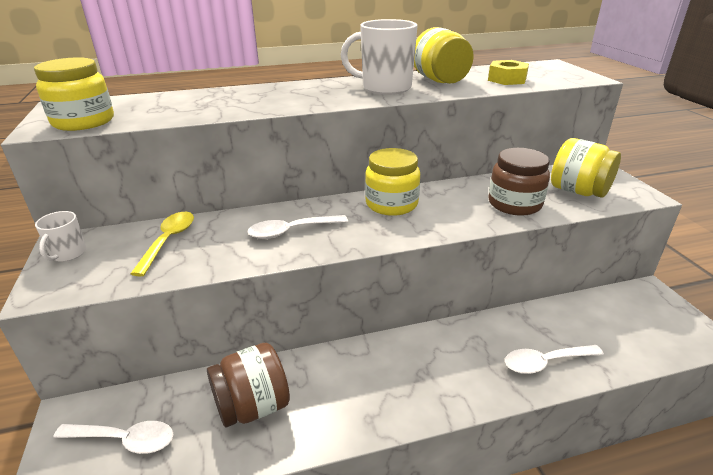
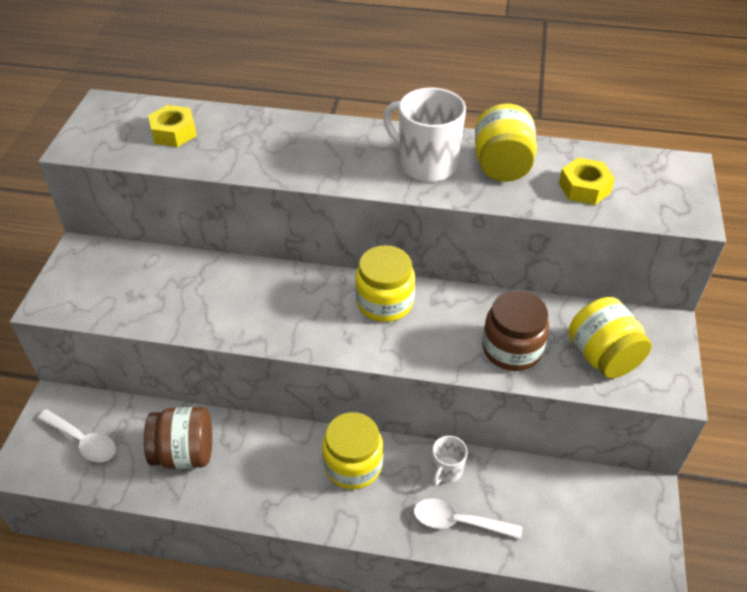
camera: 25 degrees right, 15 degrees up
(68, 254) = (78, 266): white mug -> white mug (446, 471)
(83, 122) = (111, 144): yellow jar -> yellow jar (353, 465)
(147, 107) = (174, 132): none -> yellow nut
(168, 241) = (159, 279): yellow spoon -> none
(291, 231) = (267, 306): white spoon -> none

